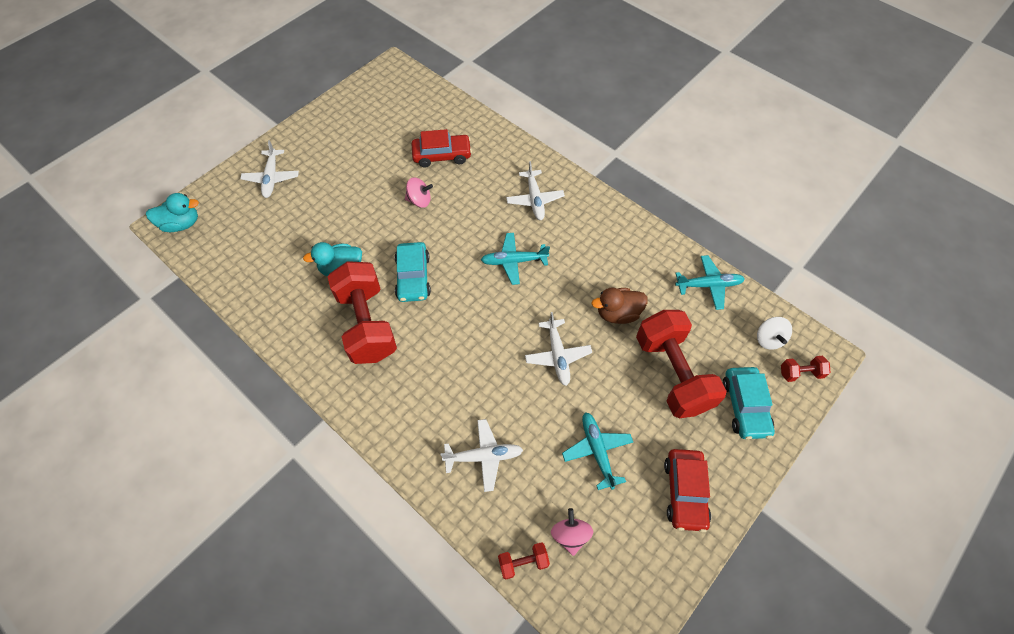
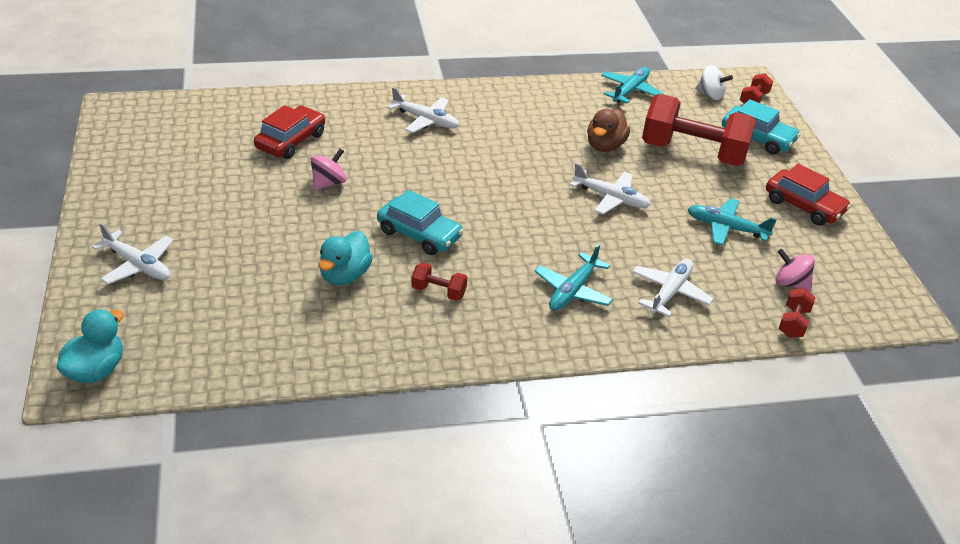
camera: 55 degrees left, 20 degrees down
(367, 324) = (438, 292): red dumbbell -> red dumbbell, size x0.42
(514, 261) = (480, 168): turquoise plane -> turquoise plane (573, 290)

